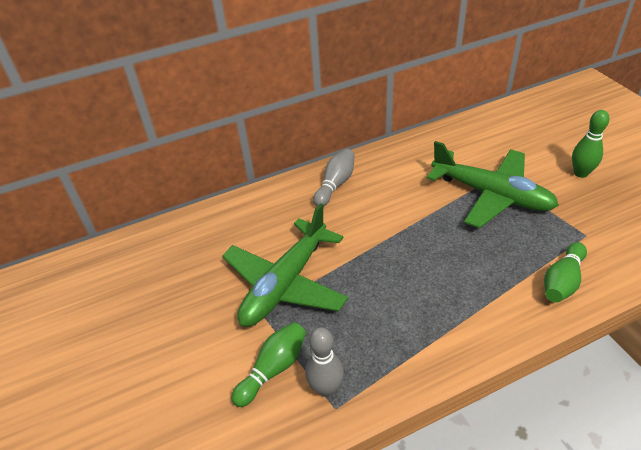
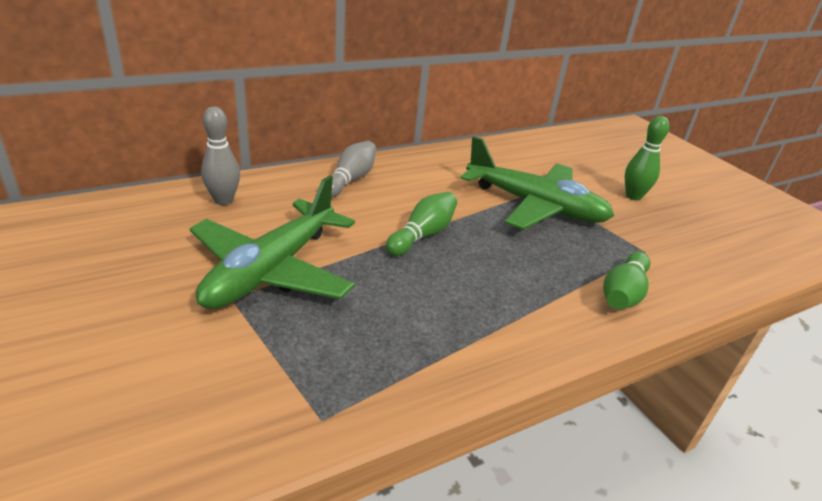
camera: 10 degrees left, 10 degrees down
(273, 369) = (237, 365): green bowling pin -> green bowling pin (422, 235)
(326, 388) = (311, 393): grey bowling pin -> grey bowling pin (223, 200)

